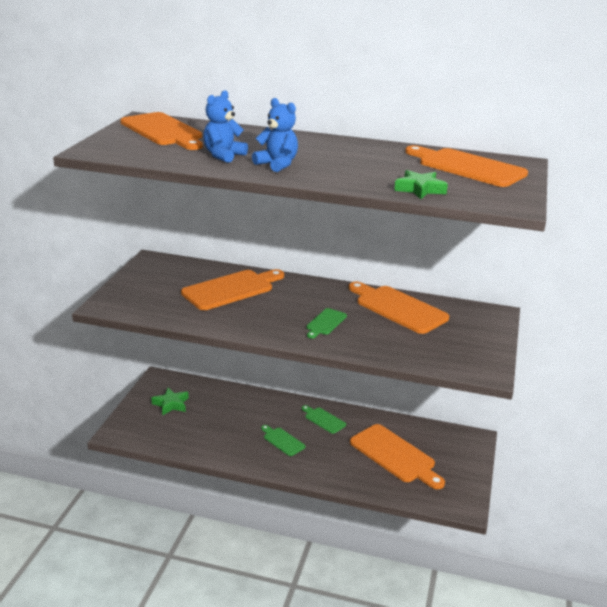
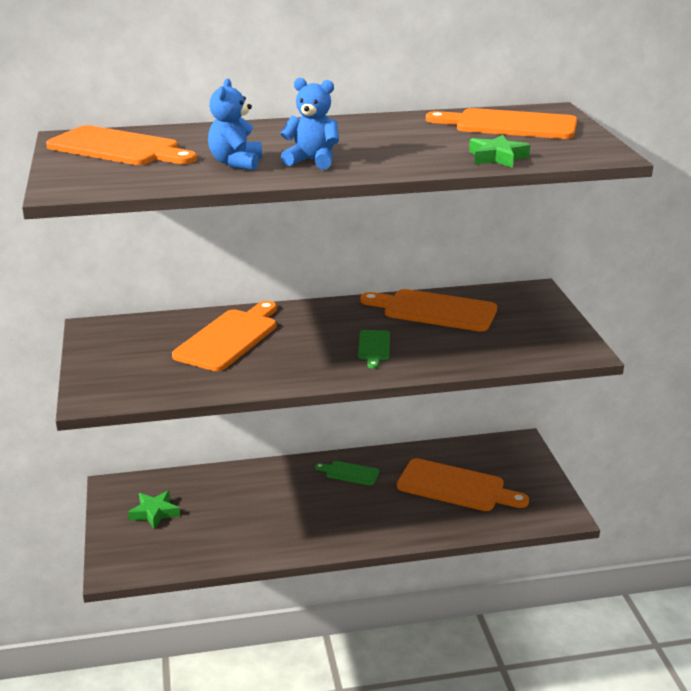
camera: 25 degrees left, 0 degrees up
(282, 441) = (322, 511): green cutting board -> none

